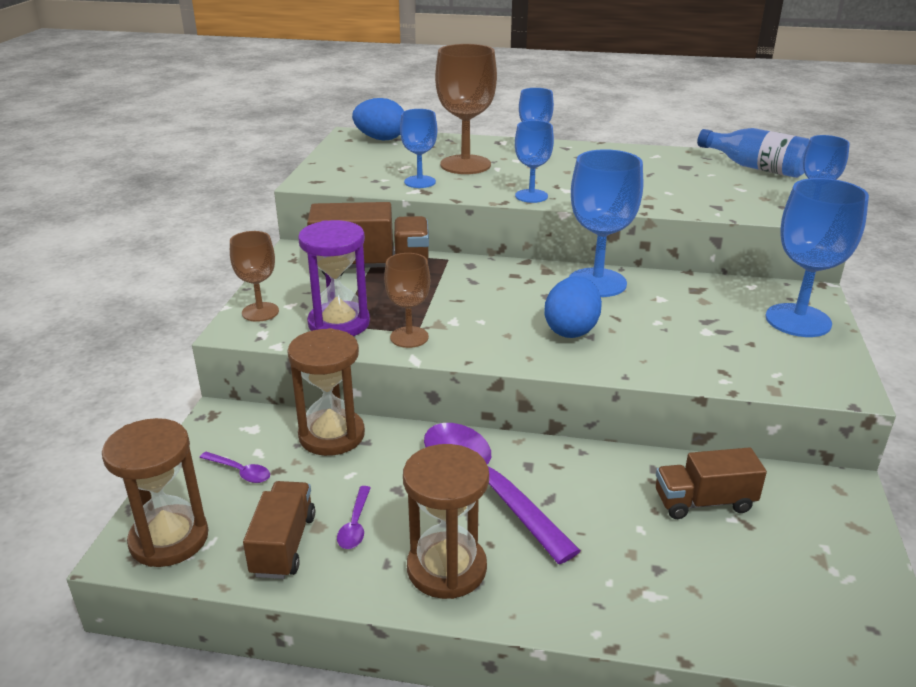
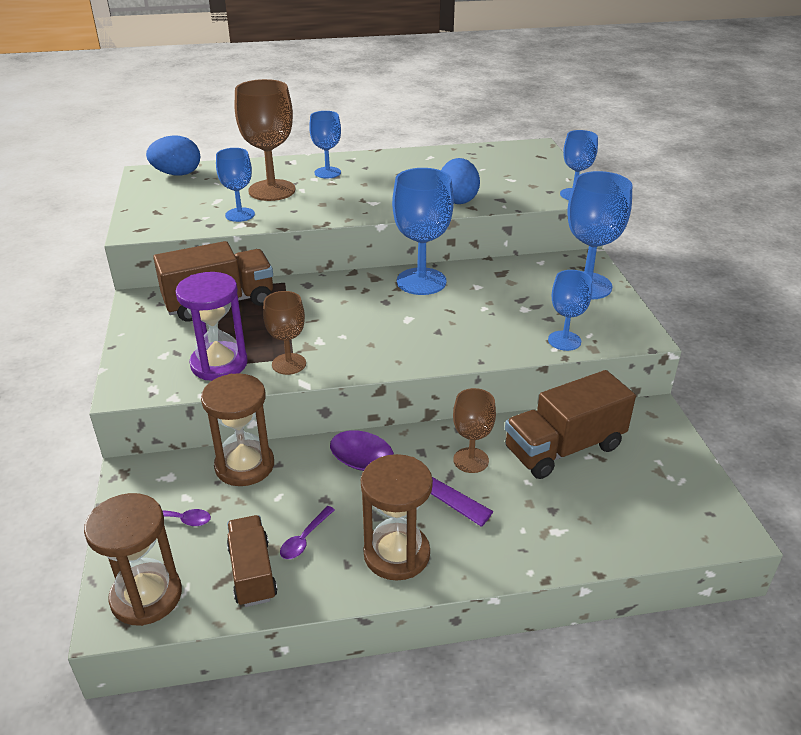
camera: 20 degrees left, 5 degrees up
(260, 312) = (139, 368): brown goblet -> brown goblet (471, 460)
(355, 525) = (305, 539): purple spoon -> purple spoon turned 45 degrees clockwise
(531, 196) = (346, 213): blue goblet -> blue goblet (564, 341)
(571, 330) = (420, 329): blue egg -> blue egg (458, 199)
(704, 502) = (564, 448): brown truck -> brown truck, size x1.58
(755, 167) = (513, 157): blue bottle -> none

